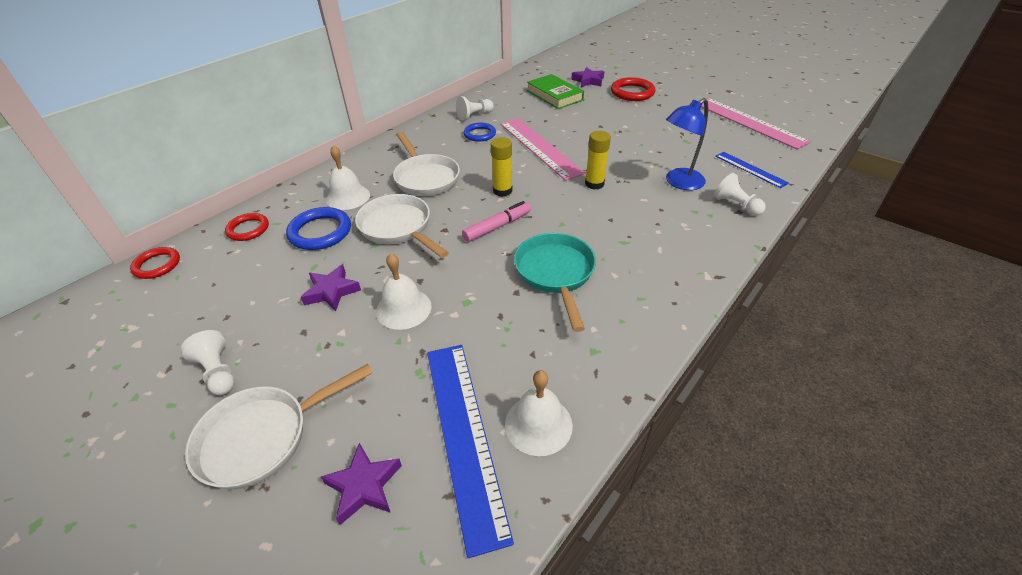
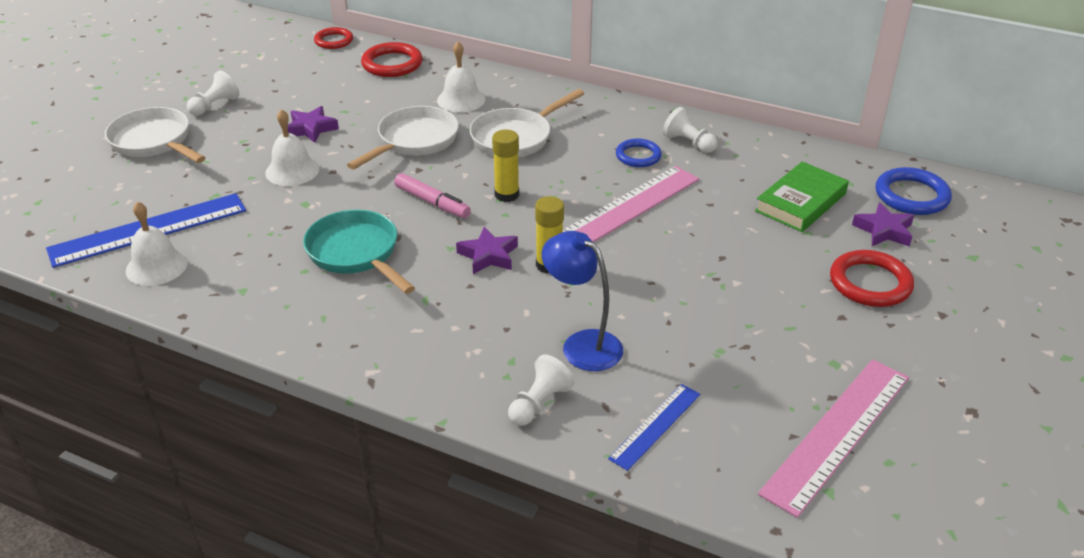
camera: 75 degrees right, 5 degrees down
(248, 229) = (392, 64): red ring -> red ring, size x1.51
(320, 232) = (396, 100): blue ring -> blue ring (911, 196)
(364, 486) = (108, 194): purple star -> purple star (488, 255)
(555, 273) = (356, 253): turquoise pan -> turquoise pan turned 105 degrees counterclockwise

